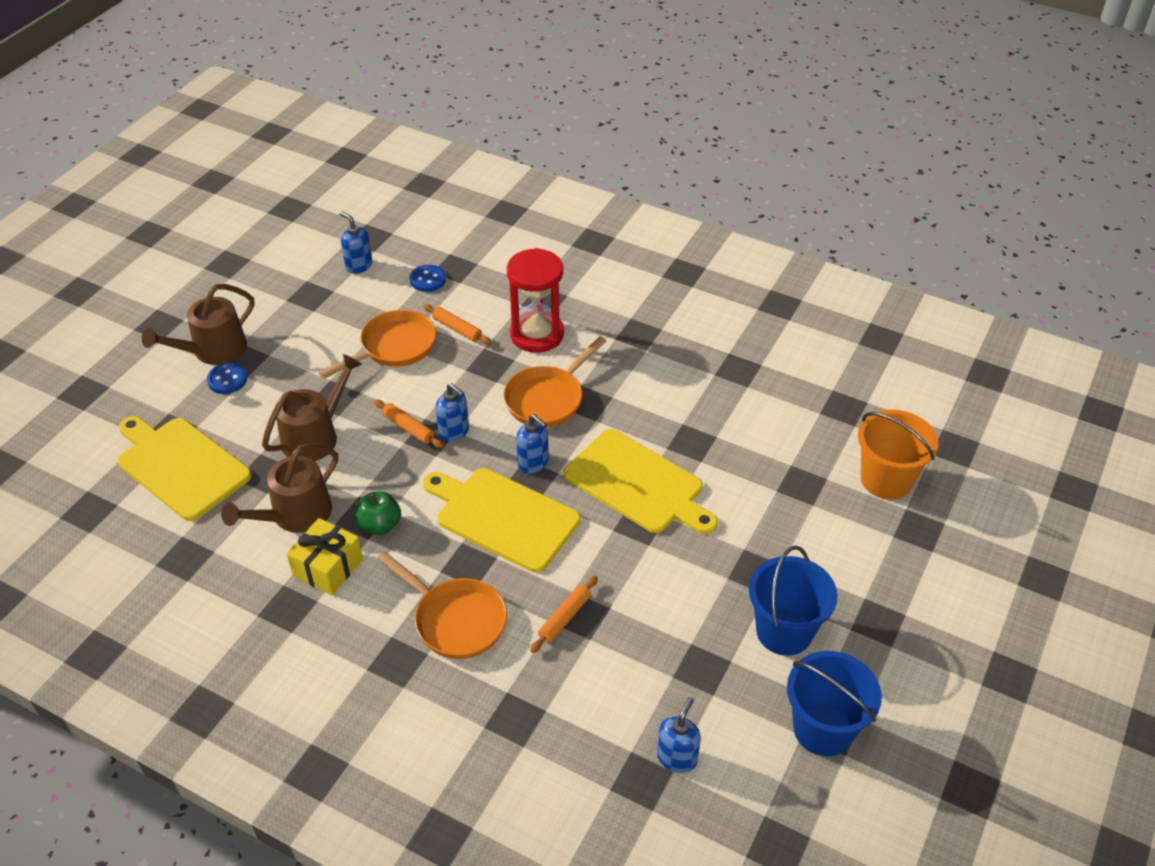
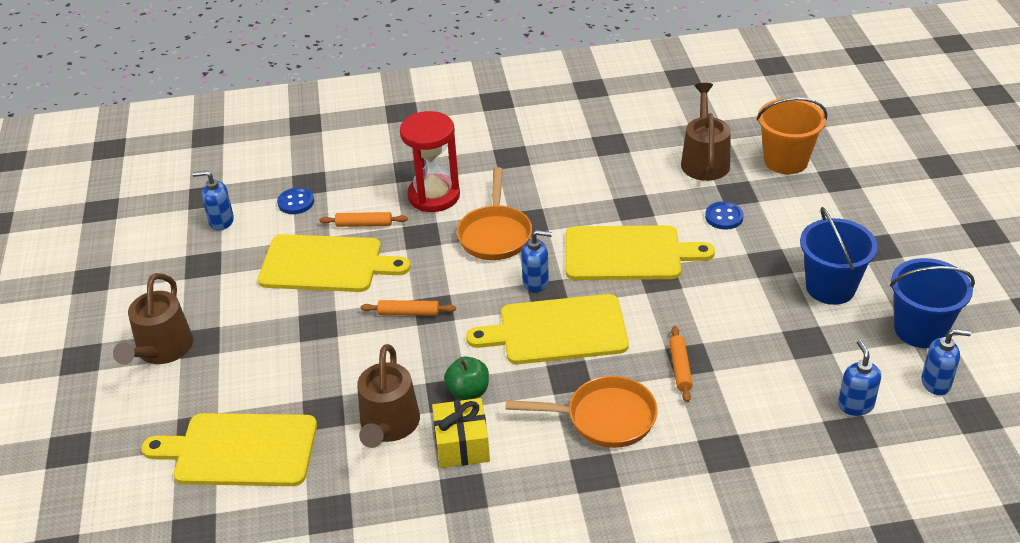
camera: 35 degrees left, 5 degrees down
(227, 380) = (203, 364): blue button -> blue button (724, 217)
(315, 436) = (336, 361): brown watering can -> brown watering can (704, 160)
(393, 348) = (326, 264): orange pan -> yellow cutting board
(454, 432) = (449, 295): blue soap dispenser -> blue soap dispenser (936, 383)

